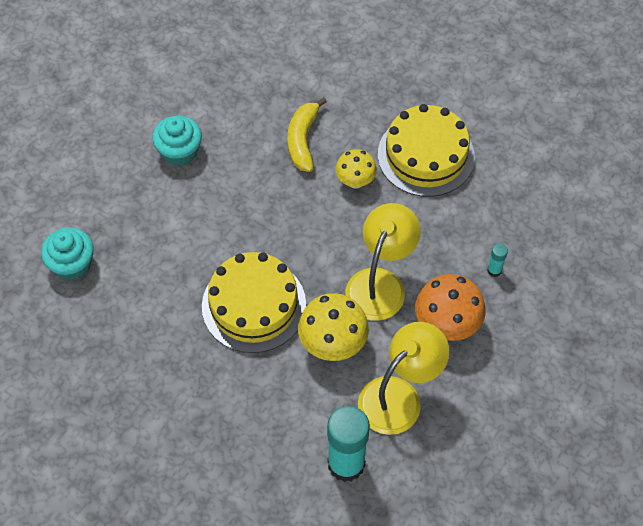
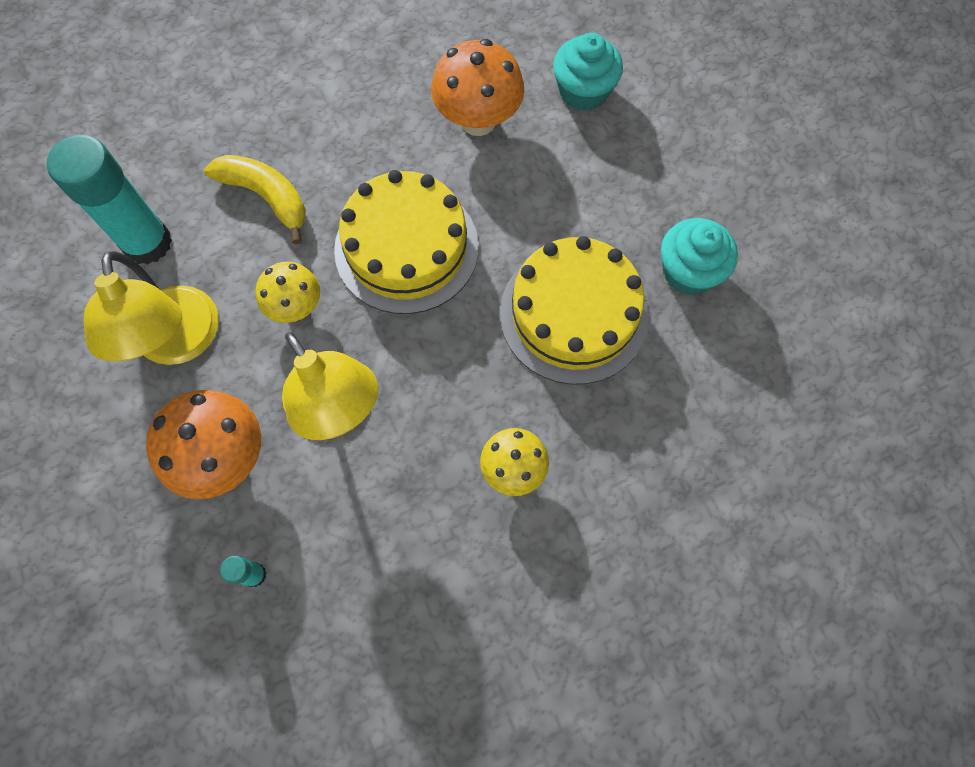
camera: 120 degrees right, 10 degrees up
(131, 315) = (478, 120): none -> orange mushroom
(303, 140) = (623, 436): yellow banana -> yellow banana (266, 197)
(333, 344) = (296, 307): yellow mushroom -> yellow mushroom, size x0.64
(426, 155) = (499, 600): yellow cake -> yellow cake (573, 314)

